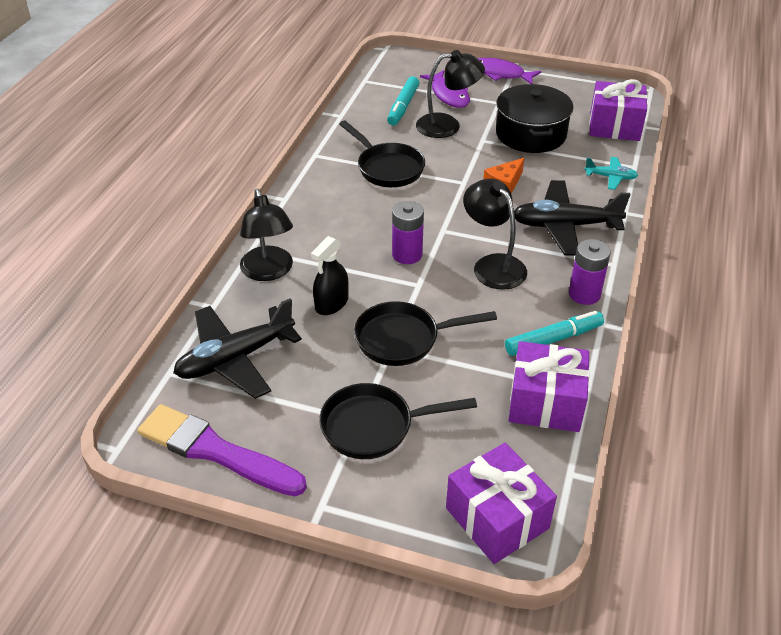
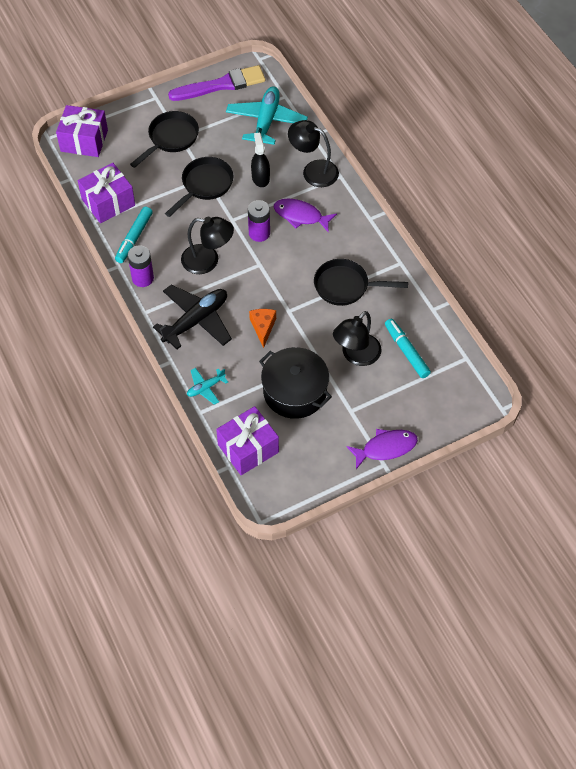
camera: 135 degrees right, 15 degrees up
(235, 359) = (266, 121): black plane -> turquoise plane
(449, 95) = (392, 390): purple fish -> purple fish (300, 216)

